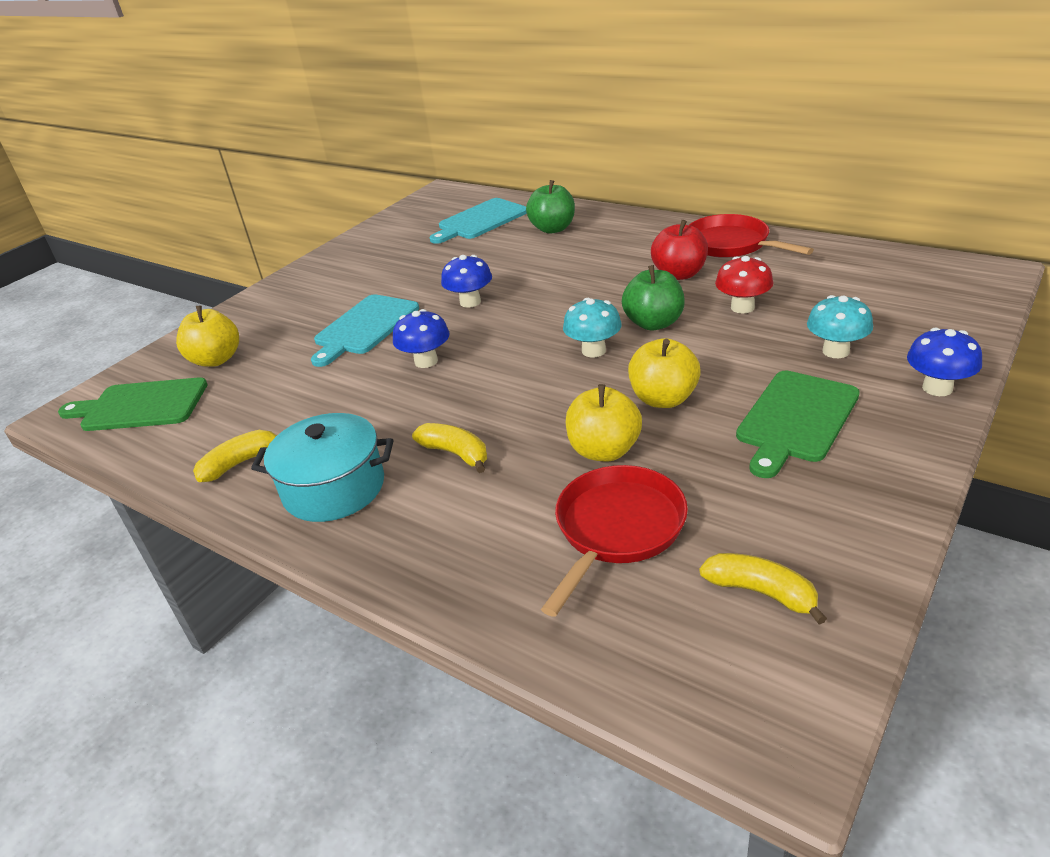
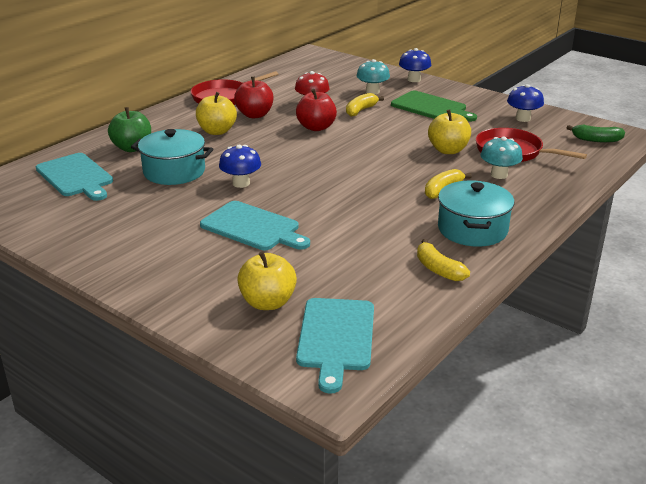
camera: 90 degrees left, 5 degrees down
(140, 406) = (336, 337): green cutting board -> turquoise cutting board
(426, 361) = (325, 200): blue mushroom -> blue mushroom (523, 118)
(496, 261) = (174, 172): none -> turquoise pot
(593, 351) = (340, 146): turquoise mushroom -> turquoise mushroom (499, 175)
(654, 323) = (316, 127): green apple -> red apple
(663, 399) = (403, 132): yellow apple -> yellow apple (217, 131)
(724, 672) = (596, 140): none -> green banana
(761, 592) = (552, 129): yellow banana -> yellow banana (361, 110)

